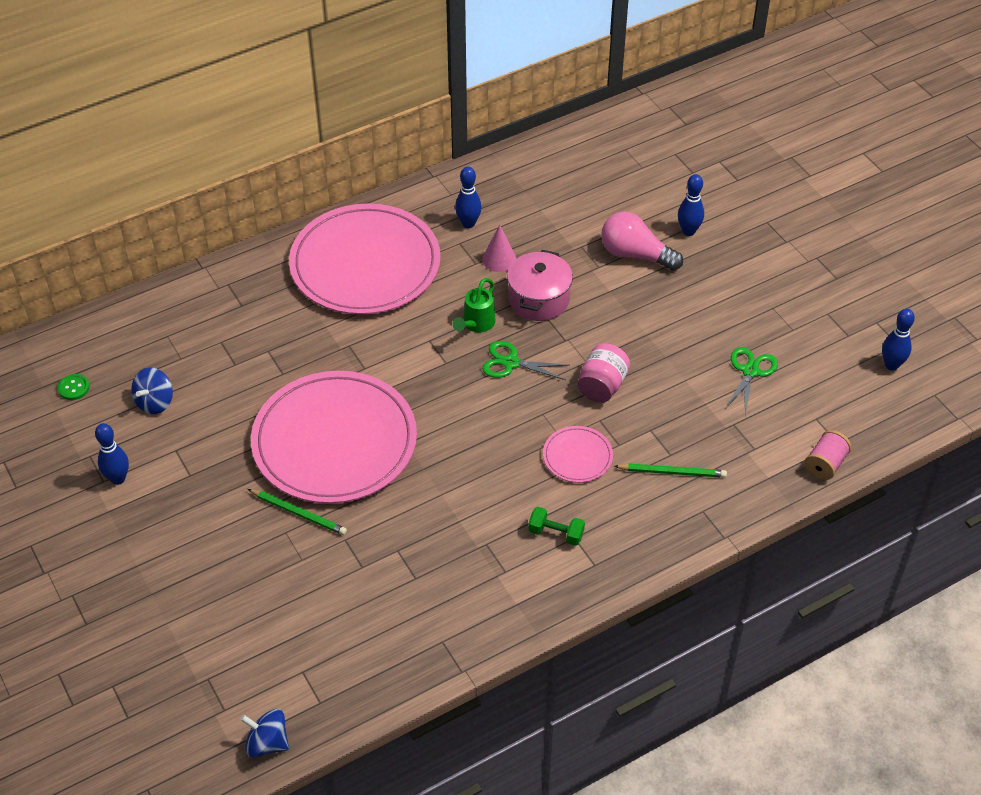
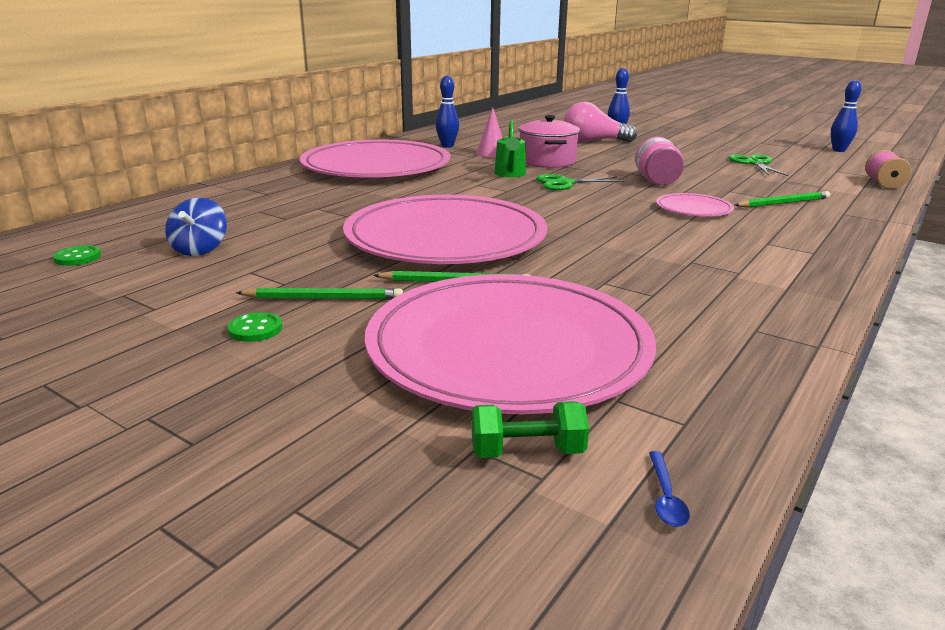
camera: 25 degrees left, 25 degrees down
(118, 478) = (177, 303): blue bowling pin -> none
(151, 528) = (255, 329): none -> green button
(205, 505) = (324, 298): none -> green pencil
(267, 743) = (665, 497): blue spinning top -> blue spoon
(279, 603) = (508, 348): none -> pink plate
(556, 533) = (746, 244): green dumbbell -> green dumbbell (527, 451)

